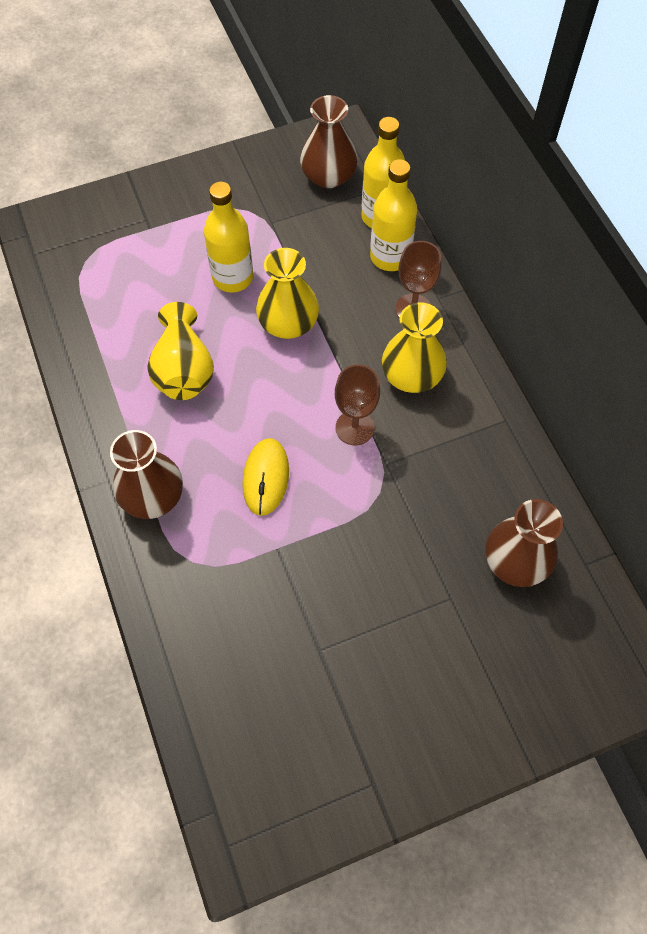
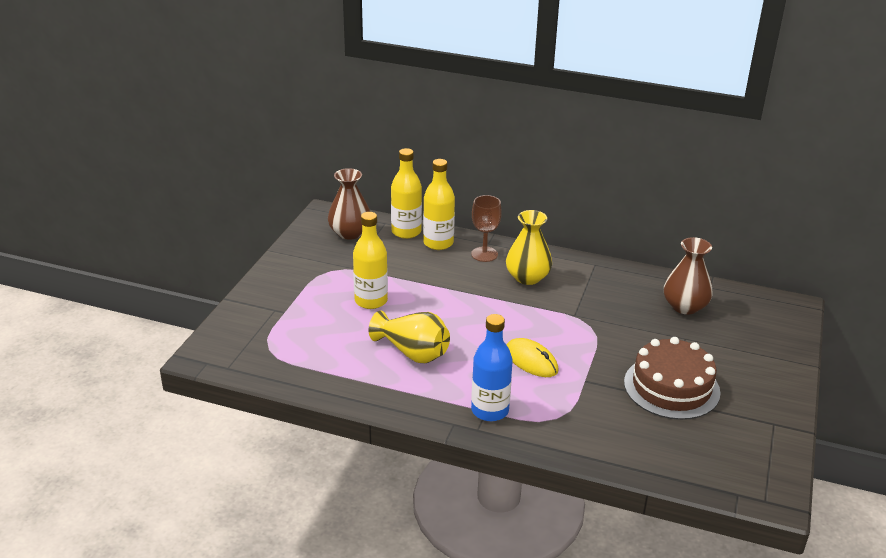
camera: 50 degrees left, 30 degrees down
(152, 496) = (490, 410): brown vase -> blue bottle
(288, 323) = (433, 298): yellow vase -> none
(343, 639) = (671, 387): none -> brown cake
(355, 428) = (537, 313): brown goblet -> none

